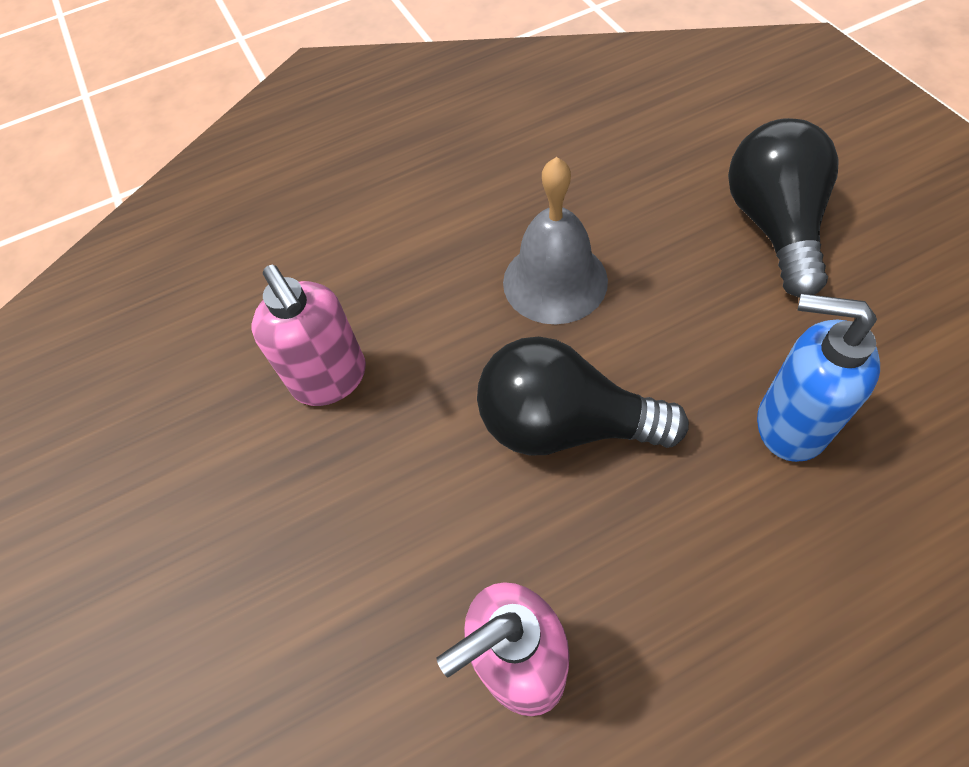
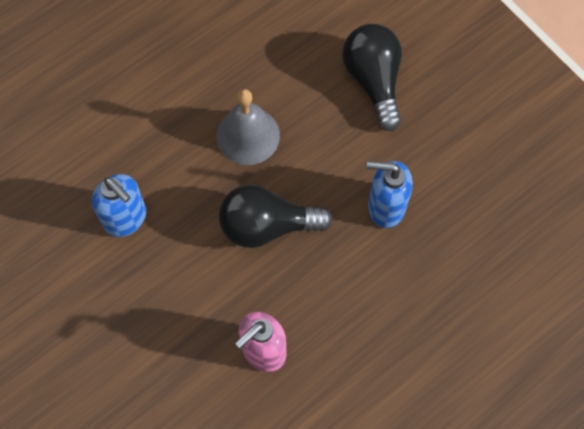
camera: 20 degrees left, 10 degrees up
(331, 379) = (126, 219): pink soap dispenser -> blue soap dispenser

